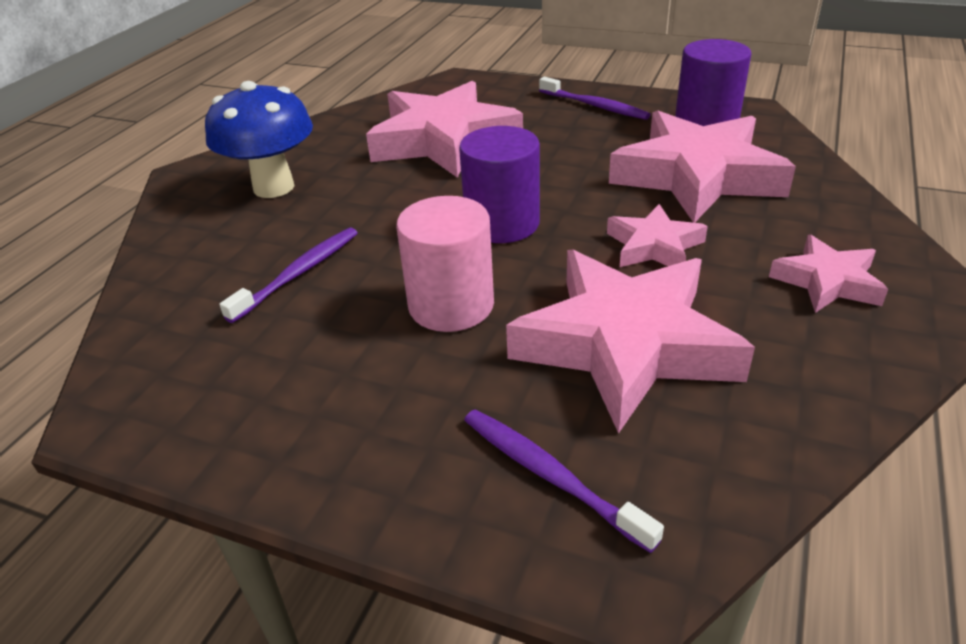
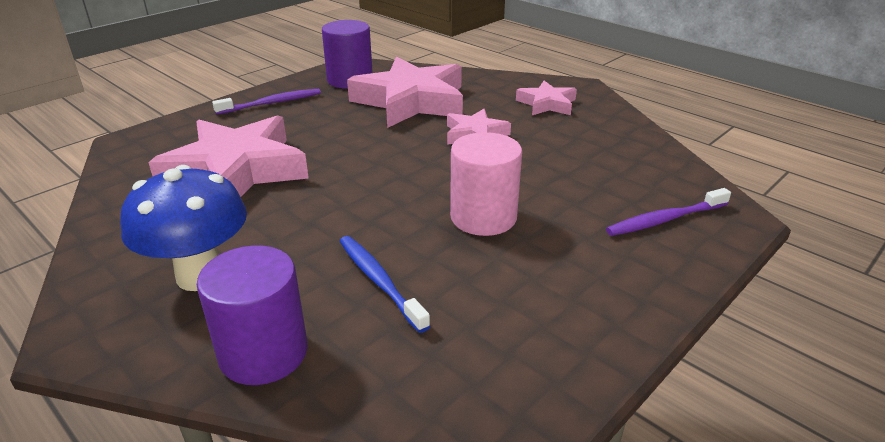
camera: 70 degrees left, 5 degrees down
(298, 274) = (379, 281): purple toothbrush -> blue toothbrush
(502, 223) = (397, 175): purple cylinder -> purple cylinder (263, 353)
(625, 344) = (565, 169): pink star -> none

